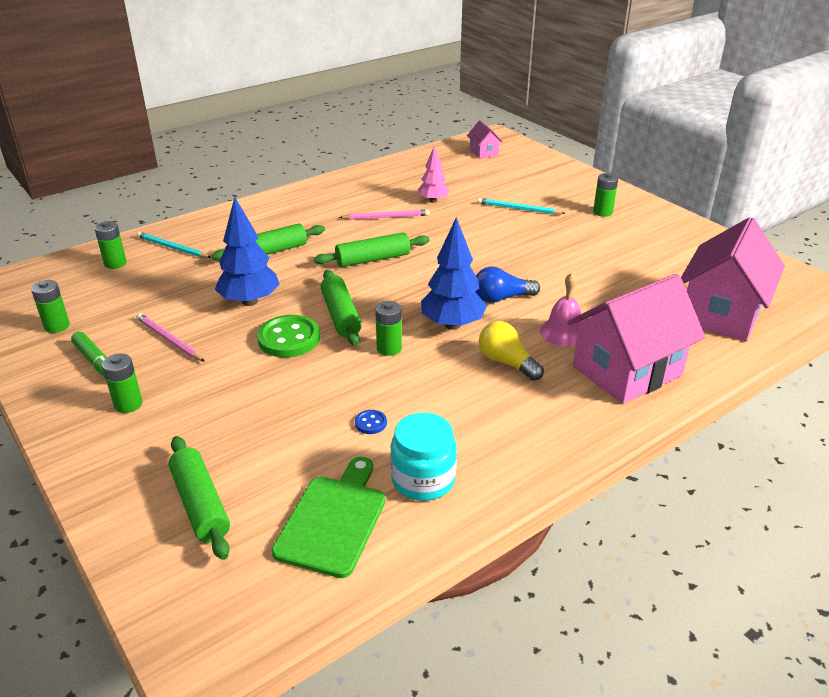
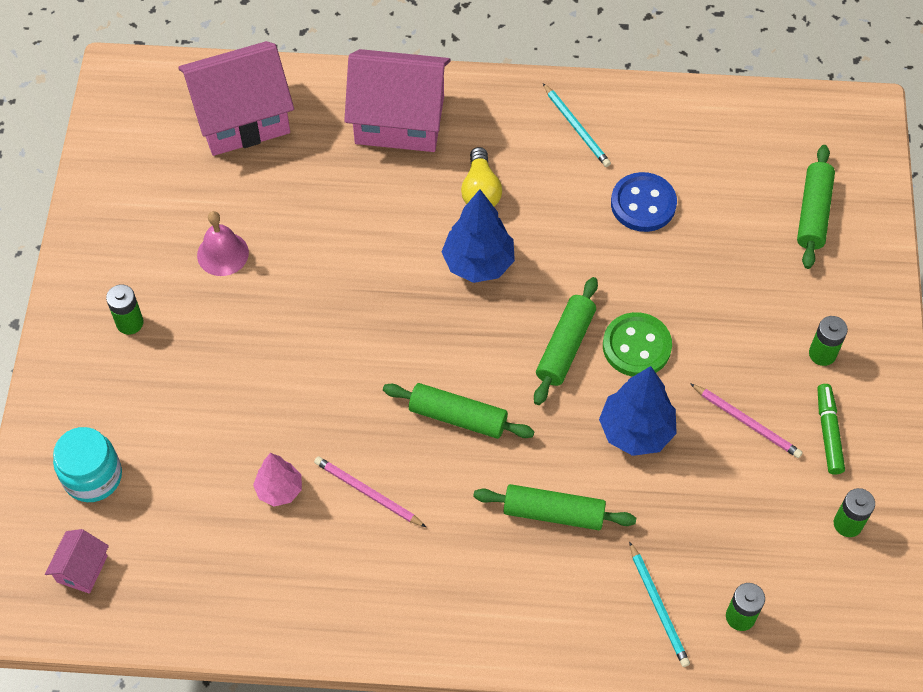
camera: 140 degrees left, 25 degrees up
(169, 339) = (747, 422): pink pencil -> pink pencil turned 45 degrees counterclockwise
(333, 520) = (732, 143): green cutting board -> none
(371, 423) = (643, 204): blue button -> blue button, size x2.21
(389, 348) = (560, 272): green battery -> none
(423, 480) = (648, 133): turquoise jar -> turquoise jar (93, 476)
(501, 298) = (398, 266): blue light bulb -> none
(518, 209) = (207, 397): turquoise pencil -> turquoise pencil (576, 127)
(563, 332) = (396, 189): pink bell -> pink bell (222, 254)

